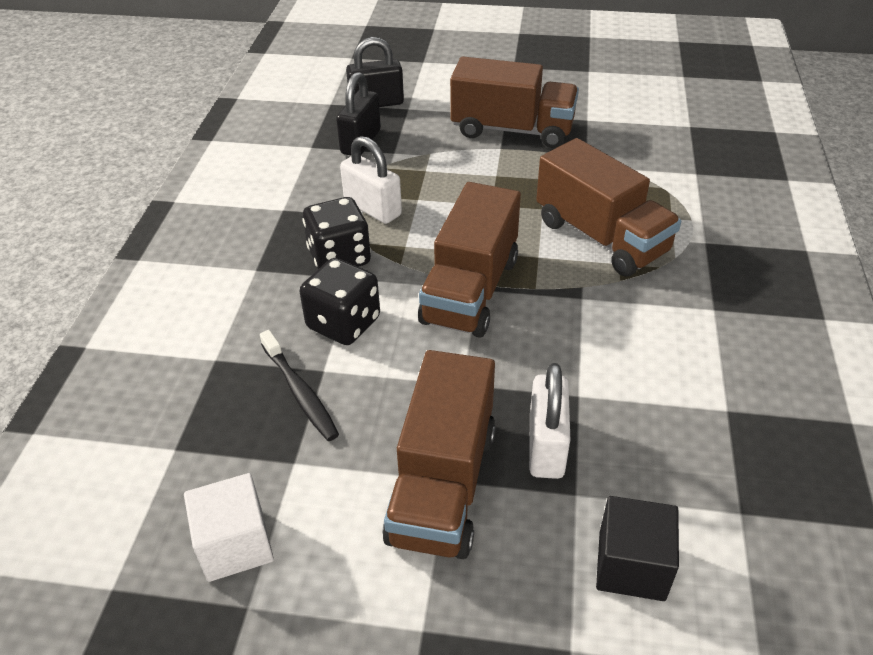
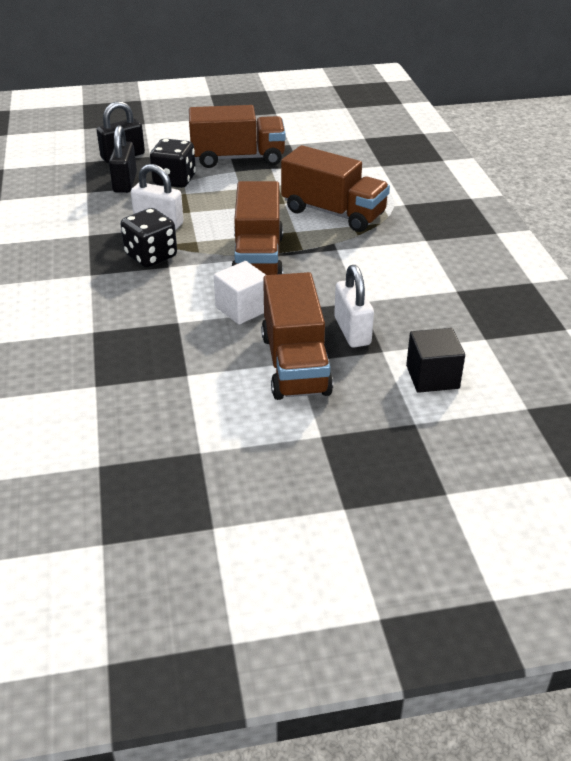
camera: 20 degrees left, 5 degrees down
(235, 544) = (172, 424): white cube -> white cube (242, 309)
(300, 392) = (168, 337): black toothbrush -> none
(343, 323) = (177, 293): black dice -> black dice (174, 180)

